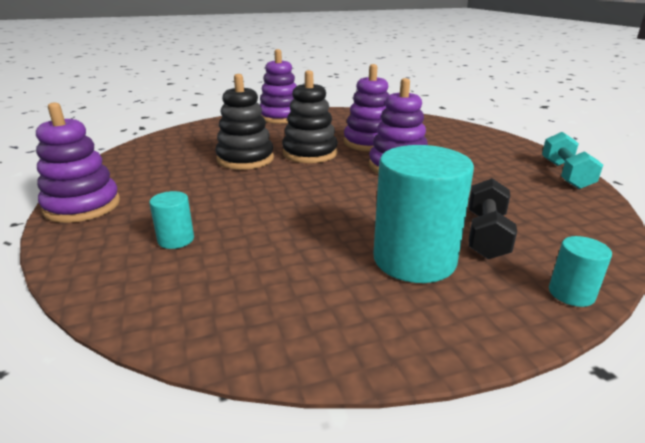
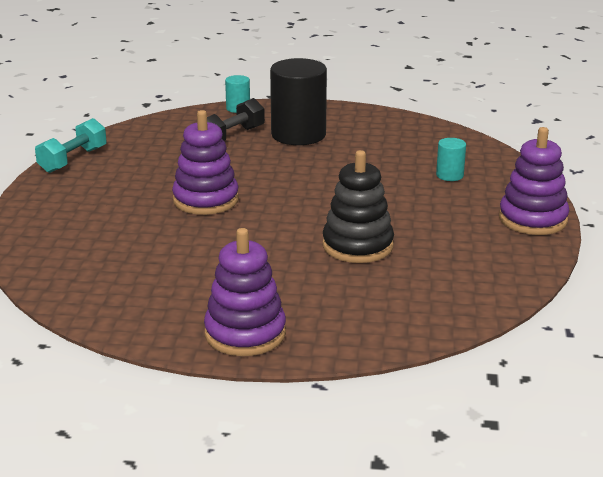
camera: 155 degrees left, 0 degrees up
(310, 153) = (276, 238): black stacking toy -> none
(369, 143) = (187, 240): purple stacking toy -> none
(414, 260) = (298, 135): turquoise cylinder -> black cylinder

